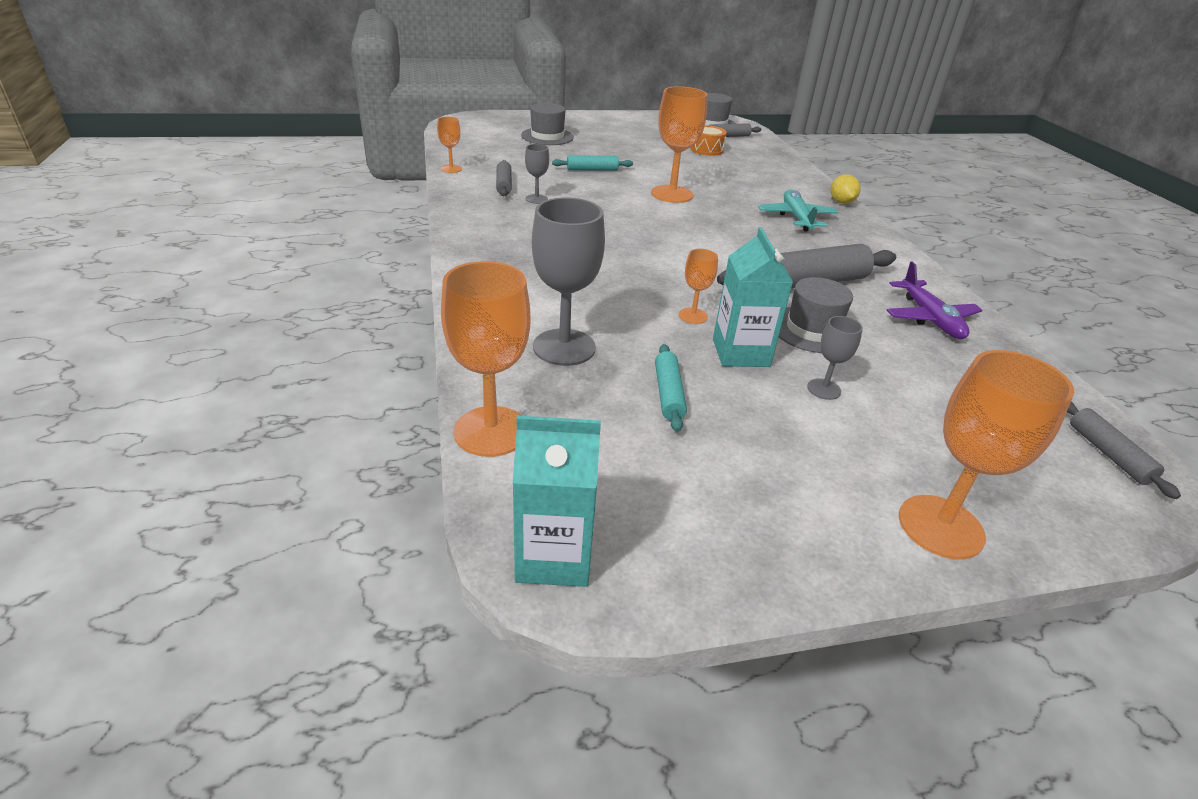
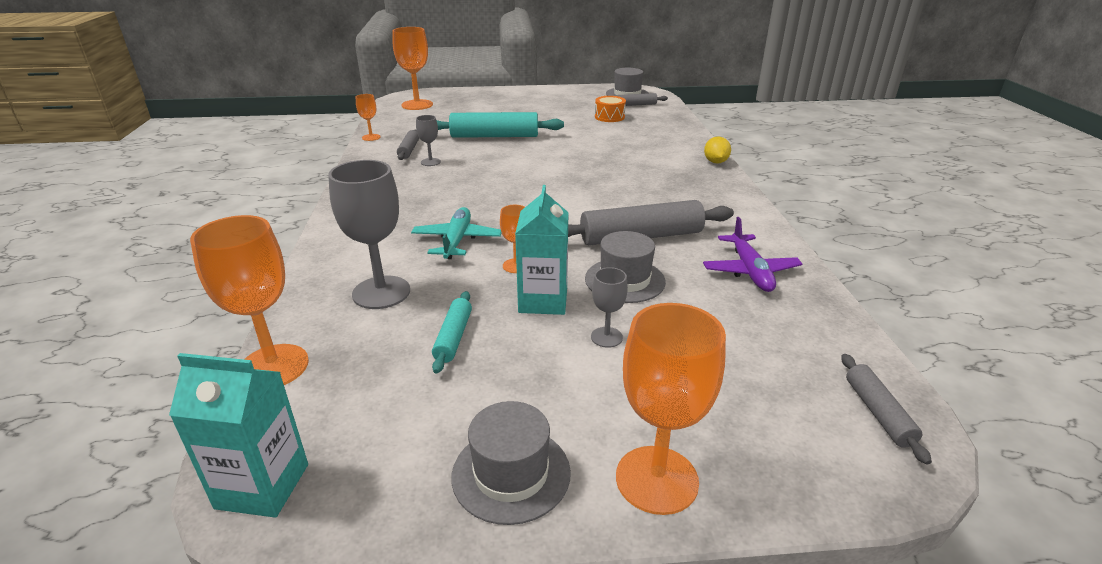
camera: 10 degrees right, 5 degrees down
(547, 136) = (470, 108): grey hat -> grey hat (511, 473)
(592, 170) = (494, 136): turquoise rolling pin -> turquoise rolling pin, size x1.92
(672, 194) = (556, 156): orange goblet -> orange goblet (417, 105)
(796, 218) = (663, 176): turquoise plane -> turquoise plane (457, 240)

